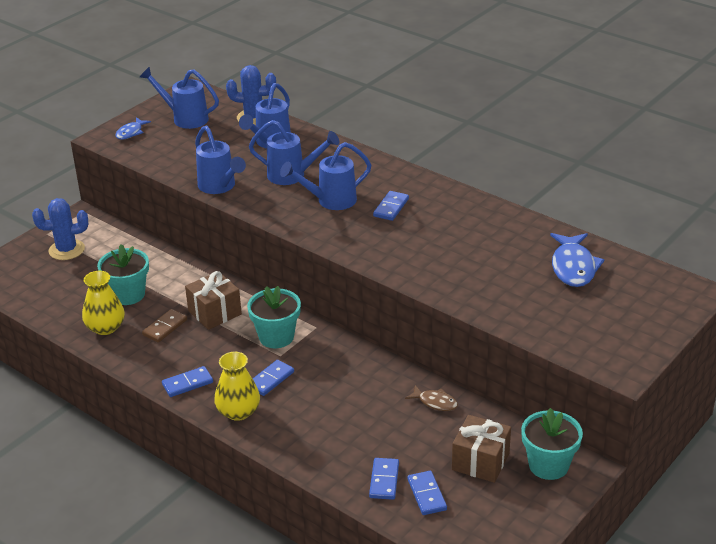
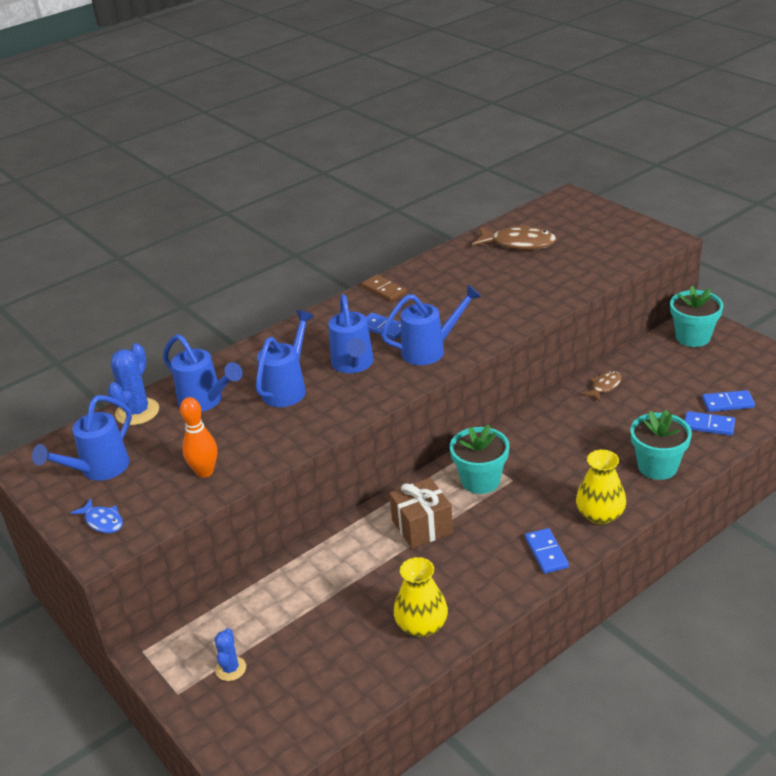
camera: 75 degrees left, 0 degrees up
(66, 250) = (230, 669): blue cactus -> blue cactus, size x0.61
(128, 294) = (359, 603): turquoise flower pot -> turquoise flower pot (657, 466)
(165, 327) = (438, 570): brown domino -> brown domino (384, 290)
(184, 160) = (205, 472): none -> orange bowling pin
(220, 187) = (285, 444): blue watering can -> blue watering can (431, 350)
(270, 379) = (552, 488): blue domino -> none
(480, 461) = (686, 370): brown gift -> none
(573, 267) = (519, 243): blue fish -> brown fish

